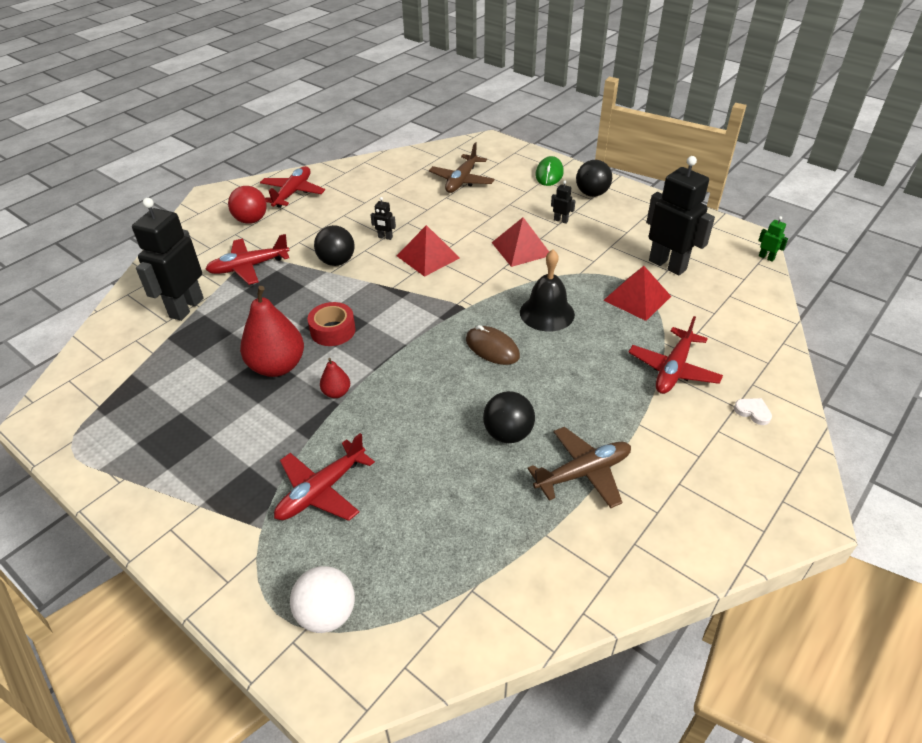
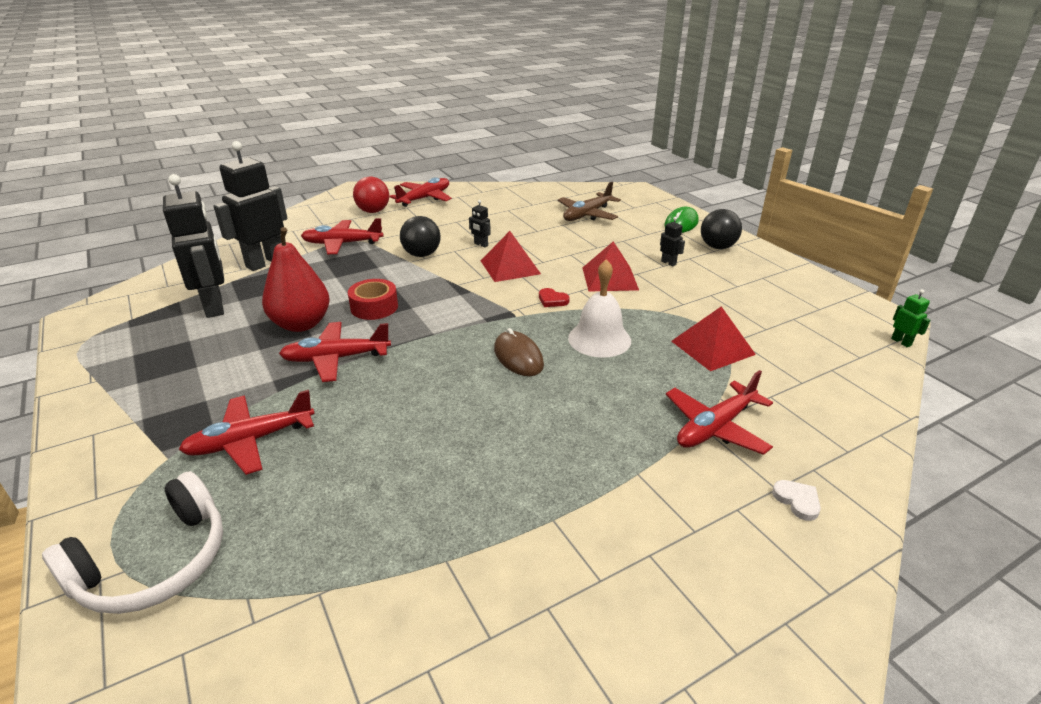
camera: 20 degrees right, 10 degrees down
(327, 614) = (155, 563): white ball -> white headphones
(336, 393) = (335, 358): red pear -> red plane
(486, 283) = (552, 300): none -> red heart
(508, 434) = (477, 441): black ball -> none
(547, 313) = (599, 339): black bell -> white bell
(583, 473) = (536, 506): brown plane -> none
(667, 265) = (768, 324): black robot -> black robot (215, 306)

